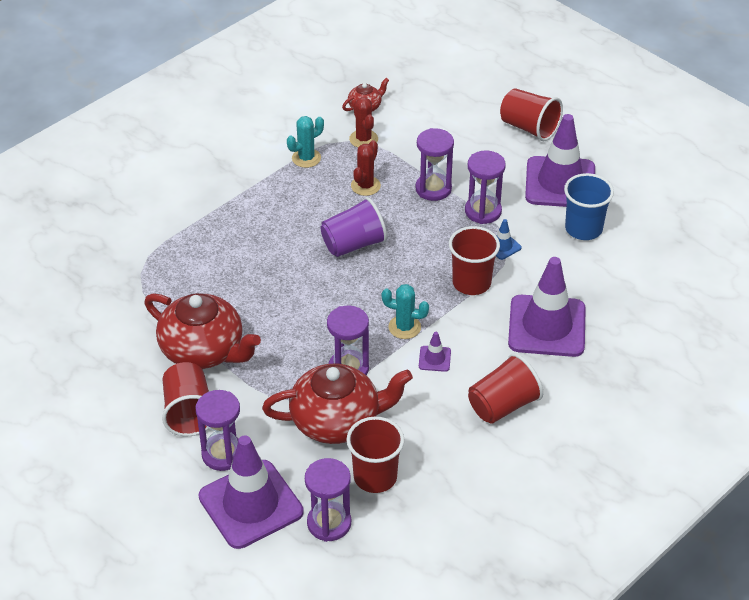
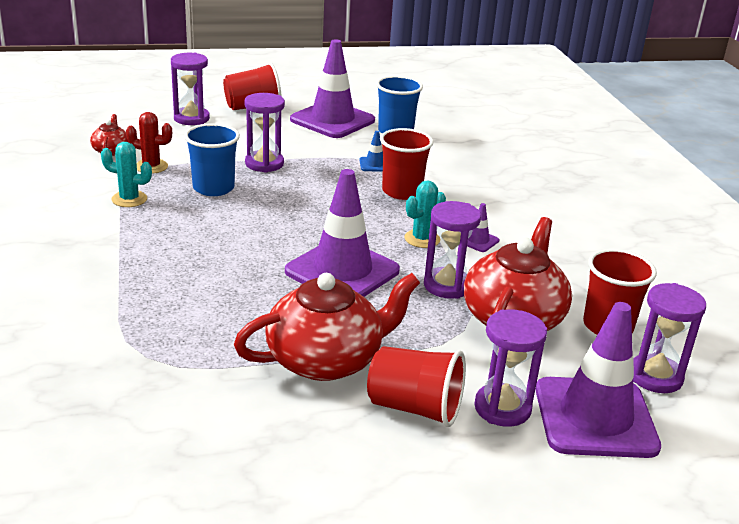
camera: 60 degrees left, 15 degrees down
(306, 158) = (129, 199): turquoise cactus -> turquoise cactus turned 75 degrees counterclockwise
(353, 244) = (282, 221): purple cup -> none
(365, 186) = (213, 188): red cactus -> blue cup
(483, 211) = (322, 156): purple hourglass -> purple hourglass (191, 118)
(503, 405) = (565, 233): red cup -> none
(547, 326) = (489, 183): purple traffic cone -> purple traffic cone (342, 271)

